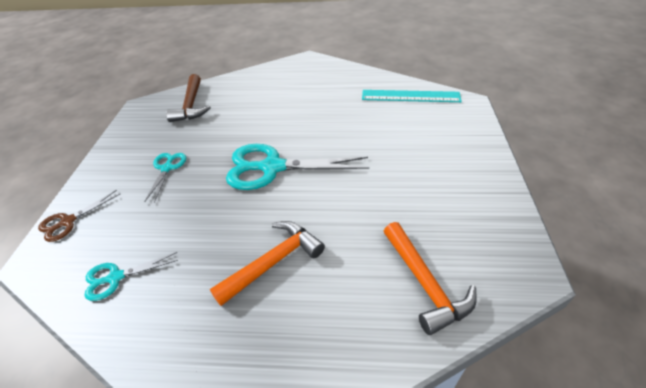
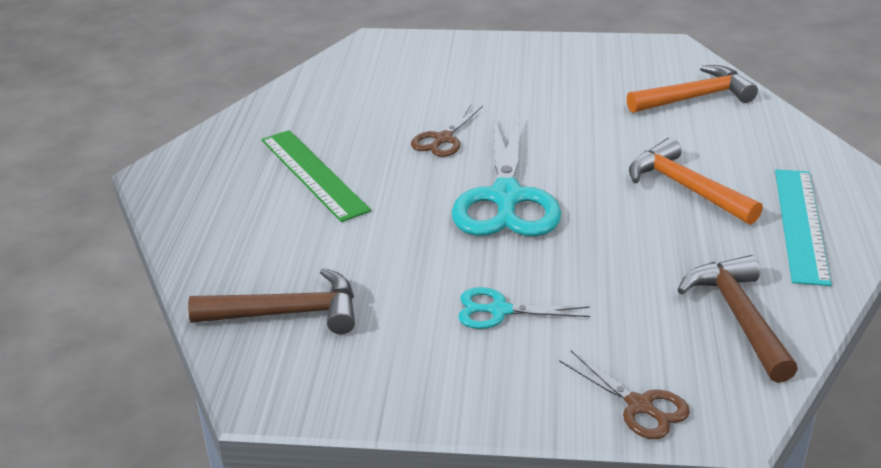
camera: 90 degrees left, 10 degrees down
(115, 277) = (739, 317): turquoise scissors -> brown hammer
(304, 98) = (314, 174): none -> green ruler
(341, 139) = (443, 139): none -> brown scissors
(410, 96) = (342, 79): turquoise ruler -> turquoise ruler (800, 224)

